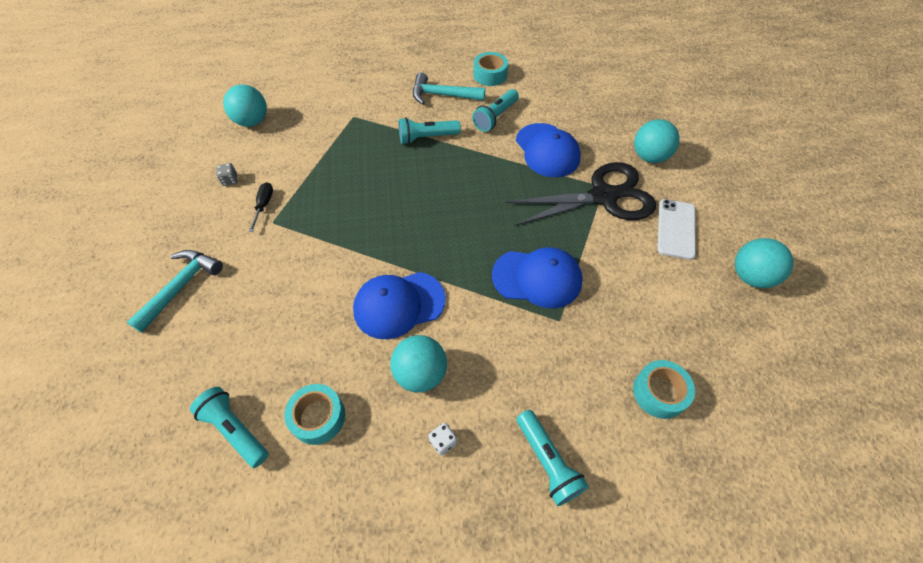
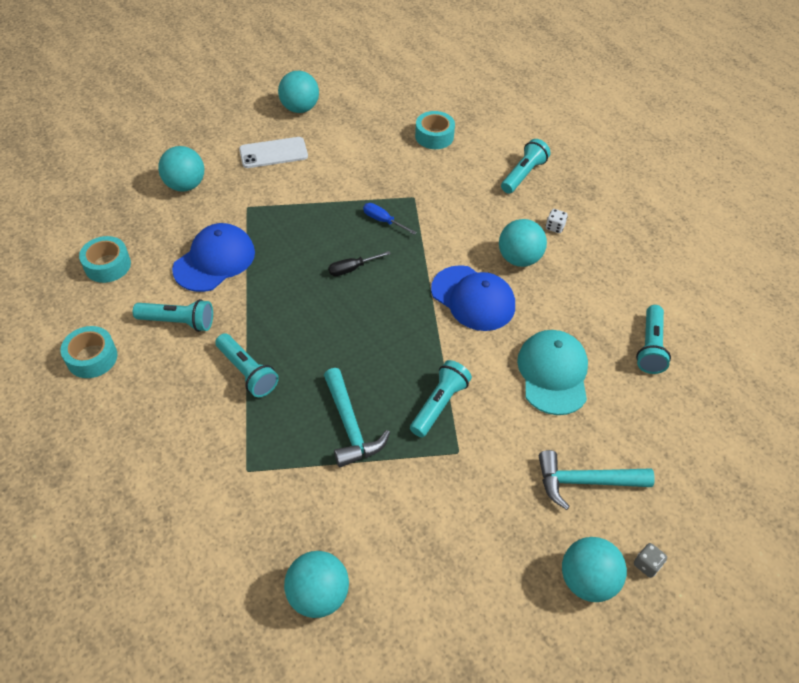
camera: 120 degrees left, 5 degrees down
(127, 246) = (587, 580): none -> turquoise ball
(230, 180) = (432, 542): grey dice -> grey dice (647, 564)
(264, 205) = (443, 477): black screwdriver -> black screwdriver (352, 269)
(279, 322) = (553, 373): none -> turquoise cap
(317, 229) = (439, 404): none -> turquoise flashlight
(318, 417) = (599, 302): turquoise tape -> turquoise tape (107, 265)
(442, 95) = (158, 391): turquoise hammer -> turquoise hammer (350, 426)
(537, 278) = (383, 221): blue cap -> blue screwdriver
(603, 196) = (260, 204): black scissors -> none

